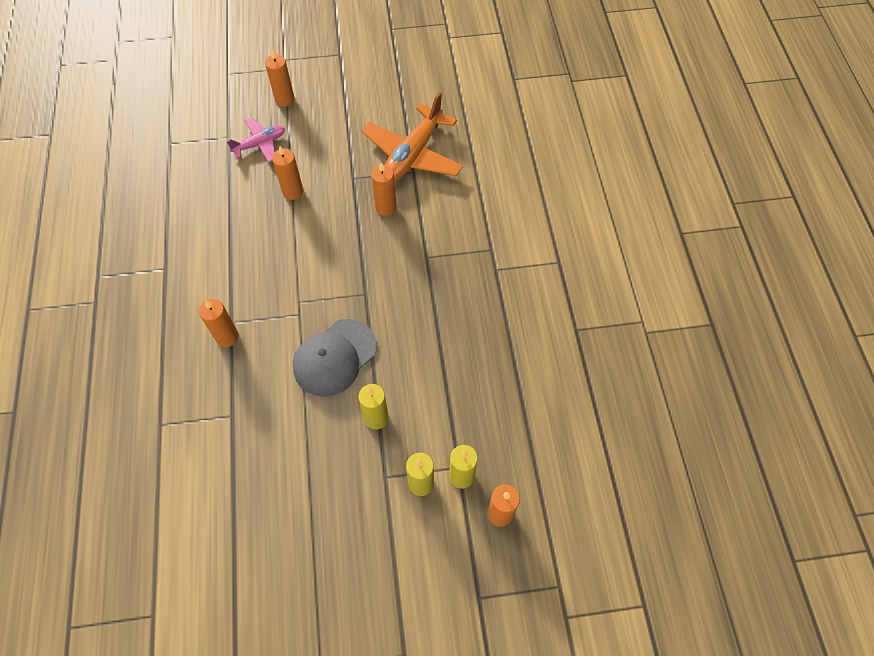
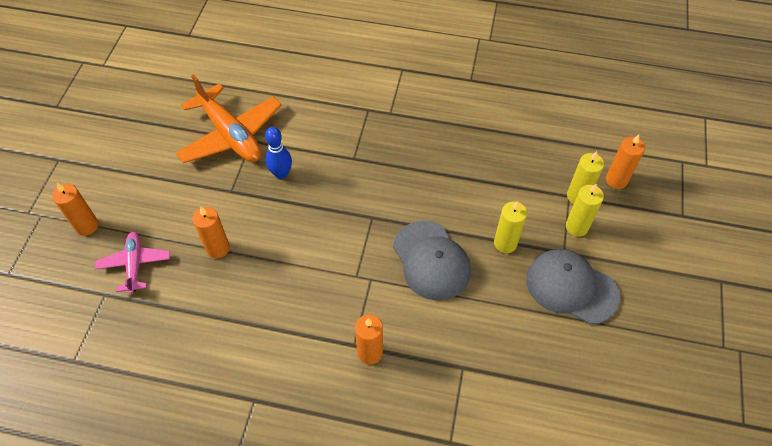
camera: 70 degrees left, 5 degrees down
(345, 493) = (571, 287): none -> grey cap
(385, 207) = (281, 174): orange candle -> blue bowling pin

